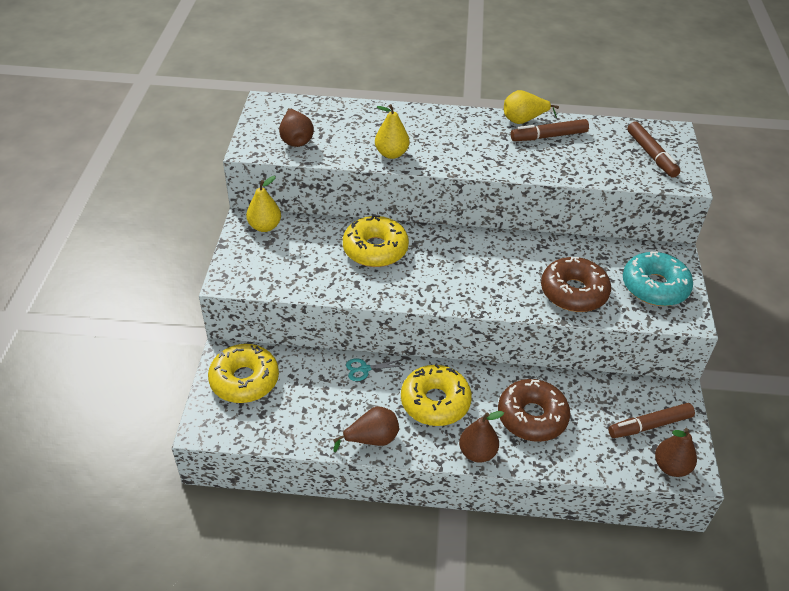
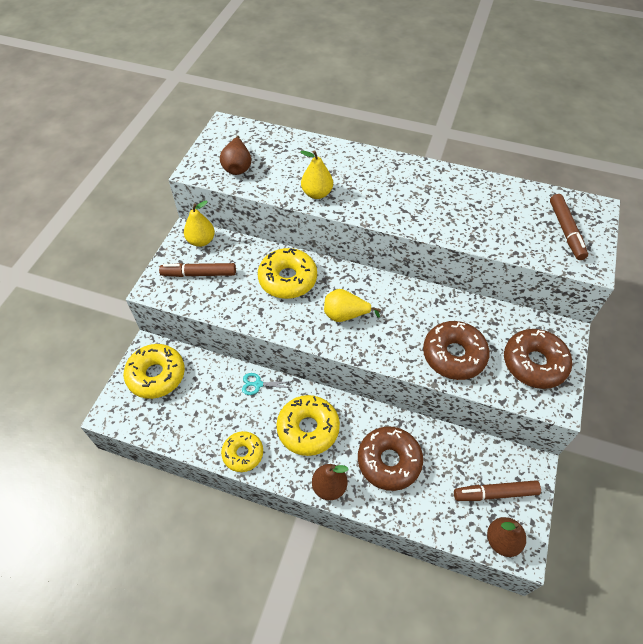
camera: 15 degrees right, 10 degrees up
(372, 439) = (243, 454): brown pear -> yellow donut
(524, 120) = (452, 175): yellow pear -> yellow pear (345, 315)
(548, 136) = (470, 196): brown marker -> brown marker (199, 274)
(654, 287) = (534, 363): turquoise donut -> brown donut

